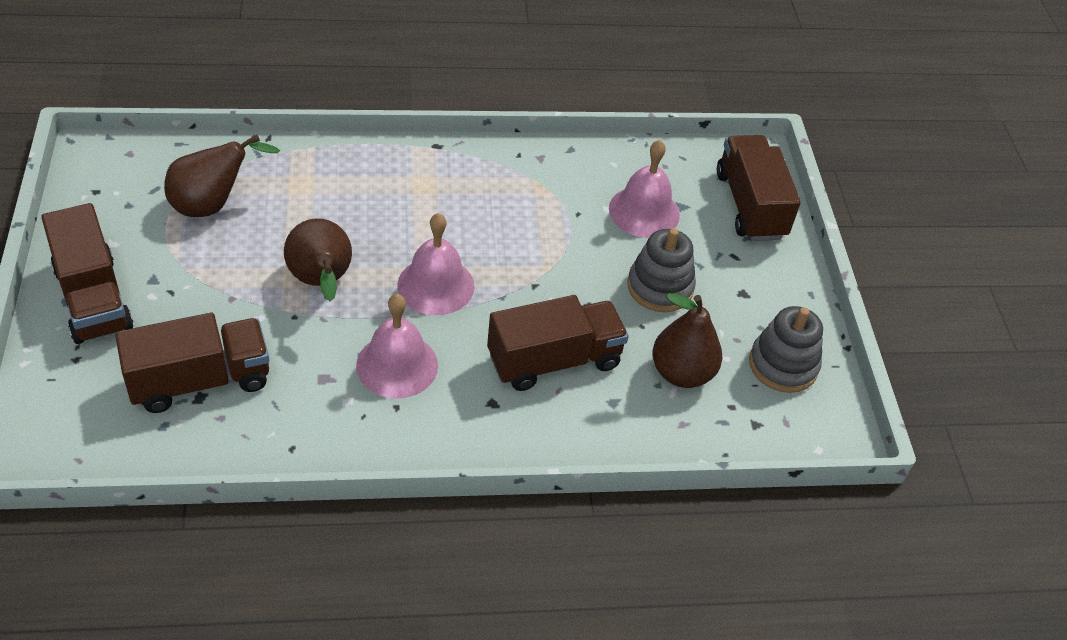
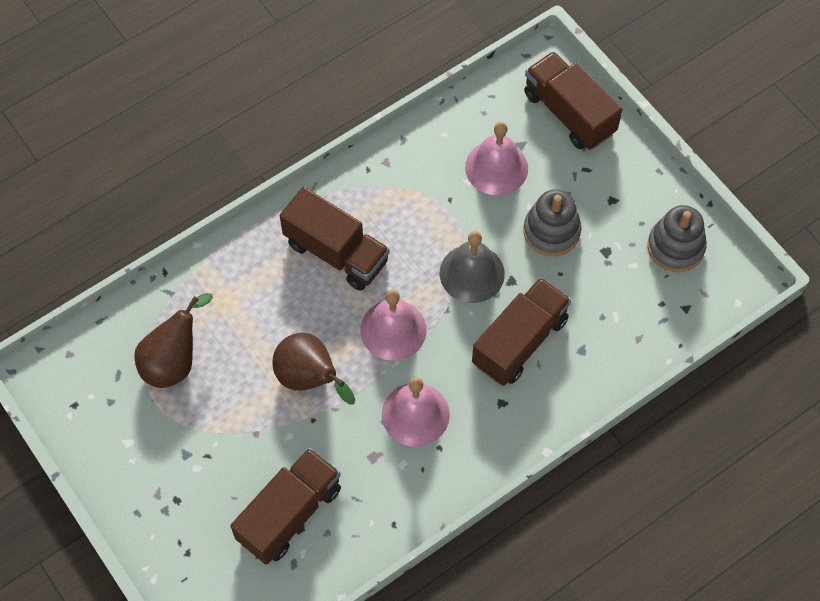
camera: 25 degrees left, 15 degrees up
(93, 298) = (156, 497): brown truck -> brown truck (336, 252)
(551, 280) = (472, 273): none -> grey bell
(681, 373) = (612, 297): brown pear -> none

